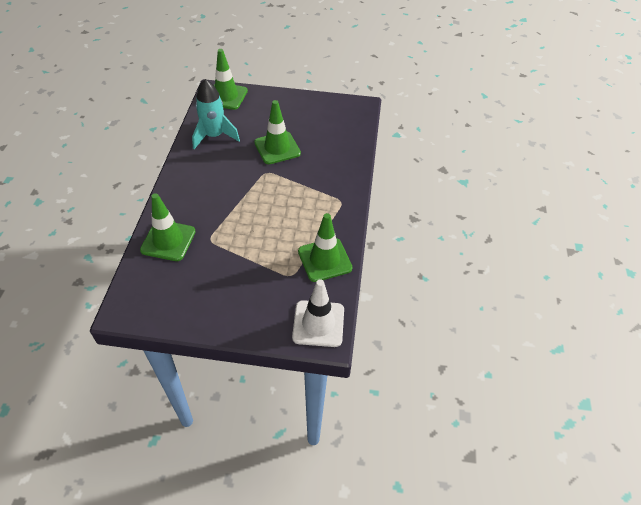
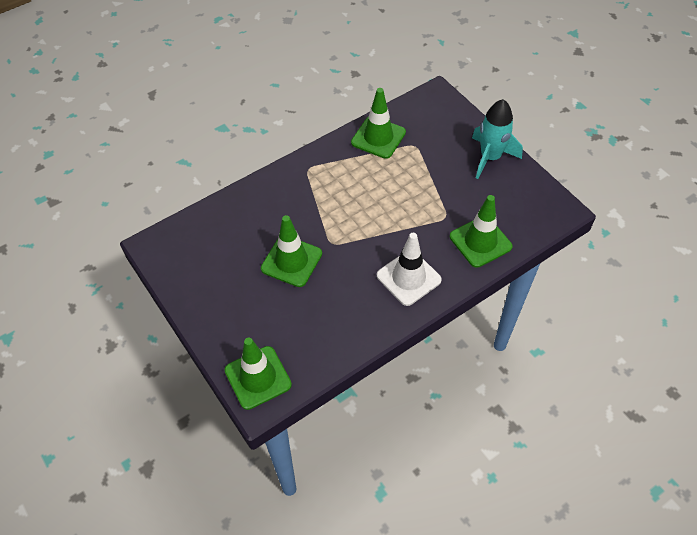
camera: 130 degrees left, 5 degrees up
(214, 136) = (331, 327): turquoise rocket -> turquoise rocket (490, 157)
(318, 323) = (432, 105): white traffic cone -> white traffic cone (408, 278)

